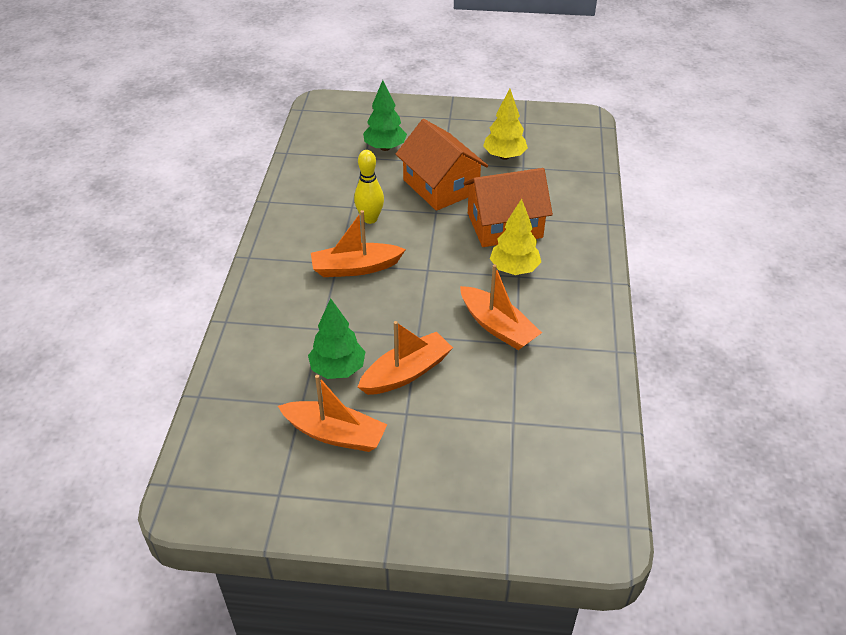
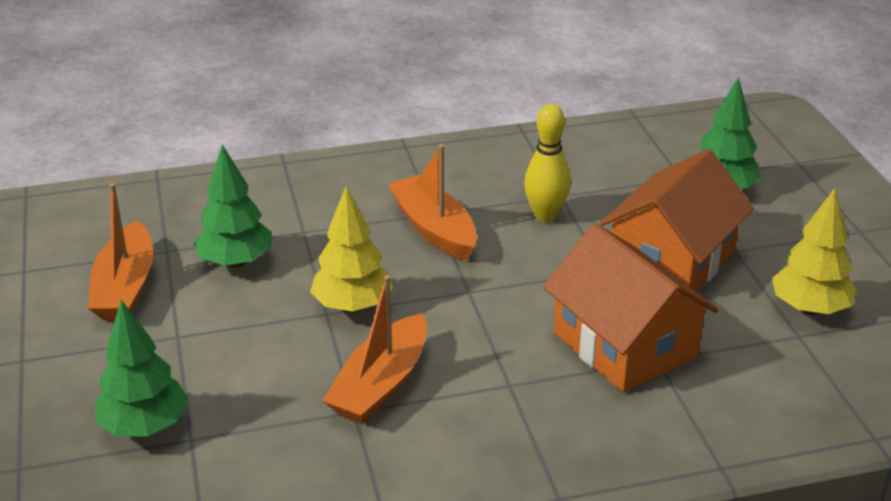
camera: 70 degrees right, 10 degrees down
(406, 372) = (251, 319): orange boat -> none
(493, 443) = (144, 427): none -> green tree
(514, 269) = (522, 376): yellow tree -> yellow tree (352, 306)

